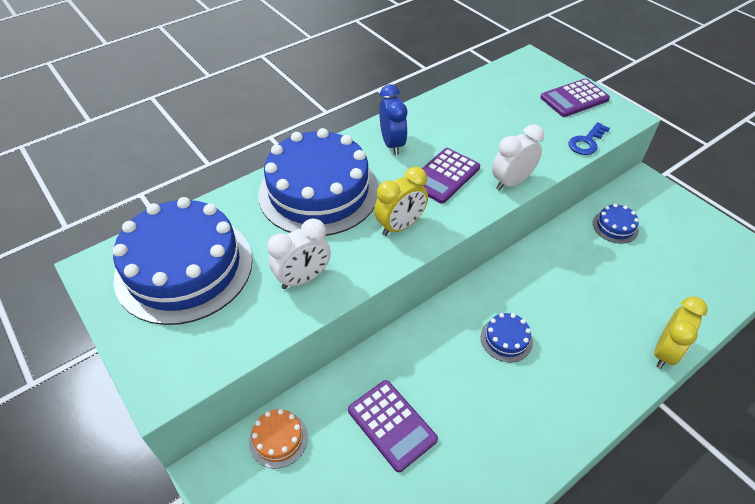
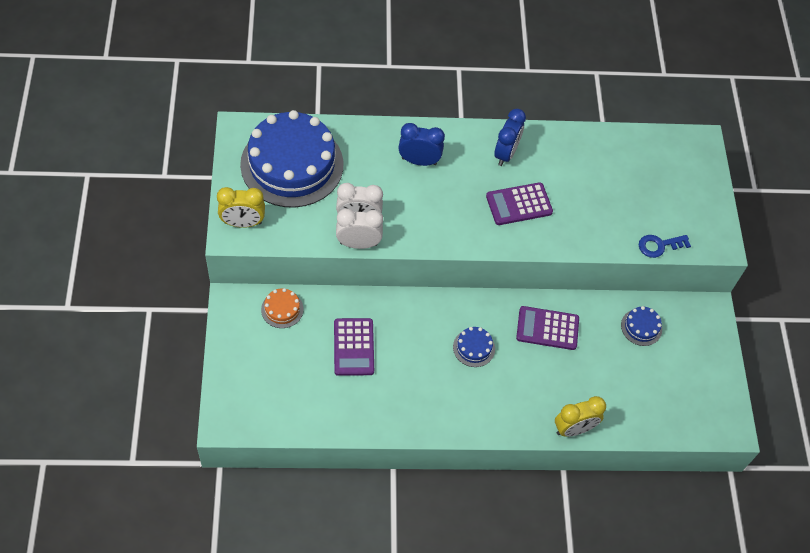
camera: 30 degrees right, 10 degrees up
(319, 191) = (419, 161): blue cake -> blue clock
(400, 226) = (452, 223): yellow clock -> yellow clock (243, 223)
(511, 182) = (563, 240): white clock -> white clock (358, 244)
(574, 98) = (695, 202): purple calculator -> purple calculator (547, 328)

